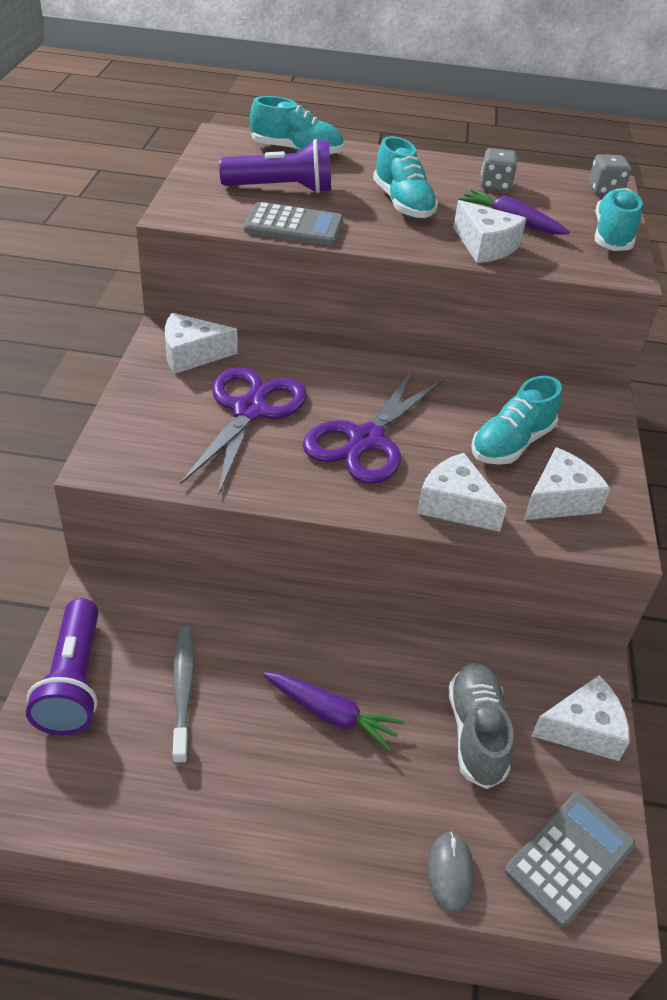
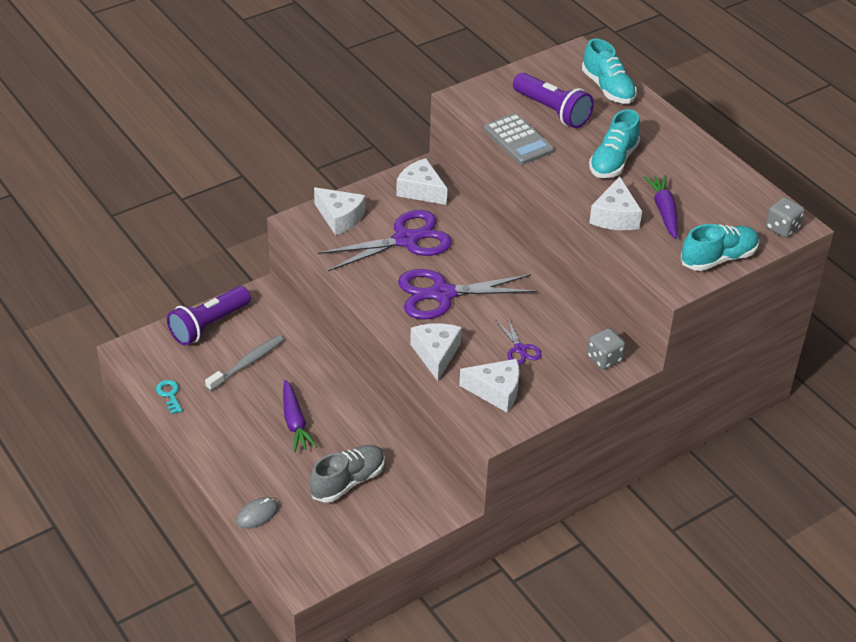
camera: 50 degrees right, 0 degrees up
(137, 816) = (169, 395): none -> turquoise key
(495, 185) = (704, 182): grey dice -> grey dice (604, 359)
(511, 444) = (520, 349): turquoise shoe -> purple scissors
(569, 858) = (313, 554): grey calculator -> none
(583, 729) = (400, 522): white cheese -> white cheese (340, 218)

